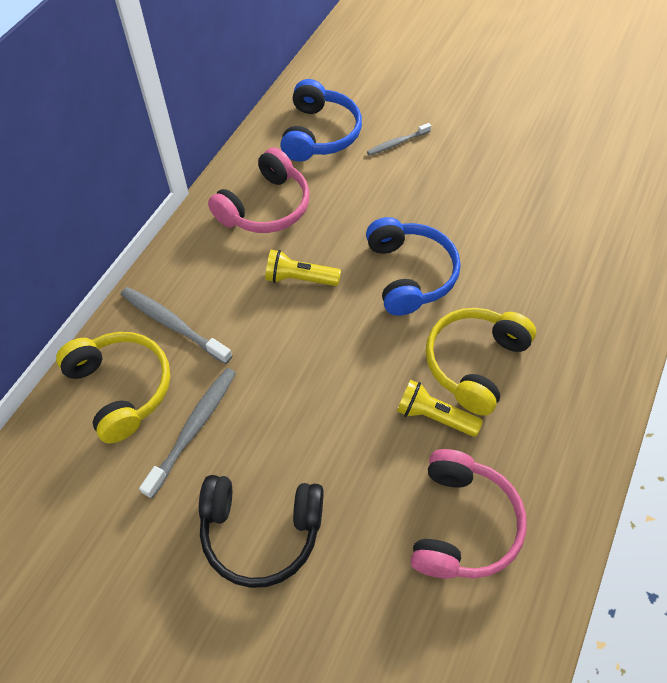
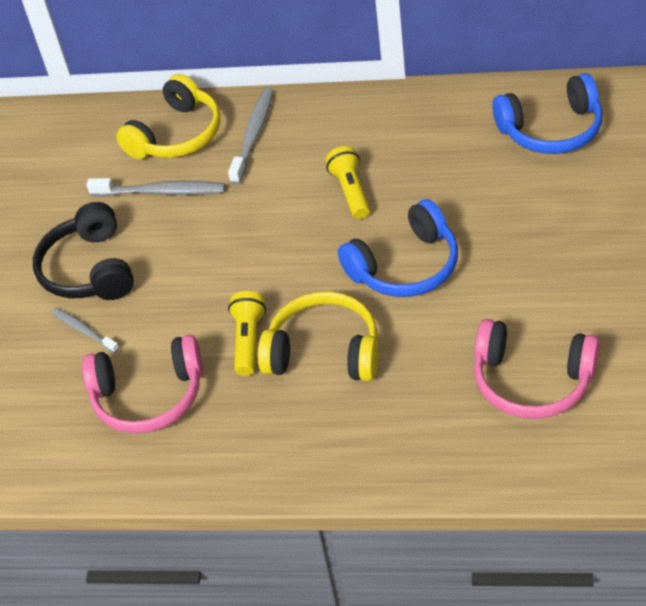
camera: 75 degrees right, 10 degrees down
(266, 207) = (423, 134): pink headphones -> pink headphones (532, 381)
(397, 143) = (585, 192): grey toothbrush -> grey toothbrush (84, 330)

